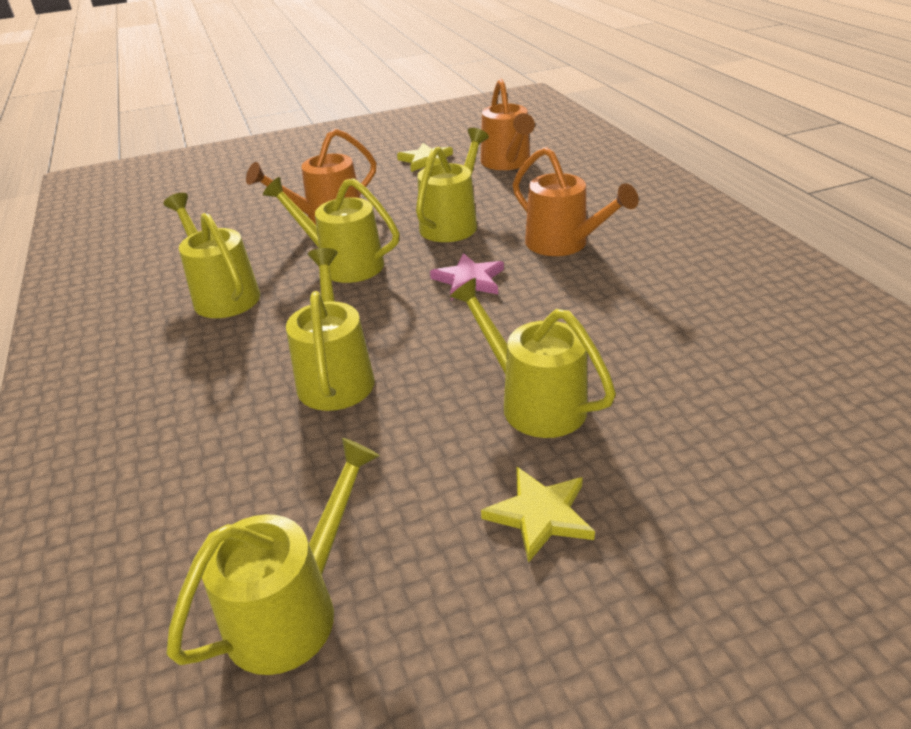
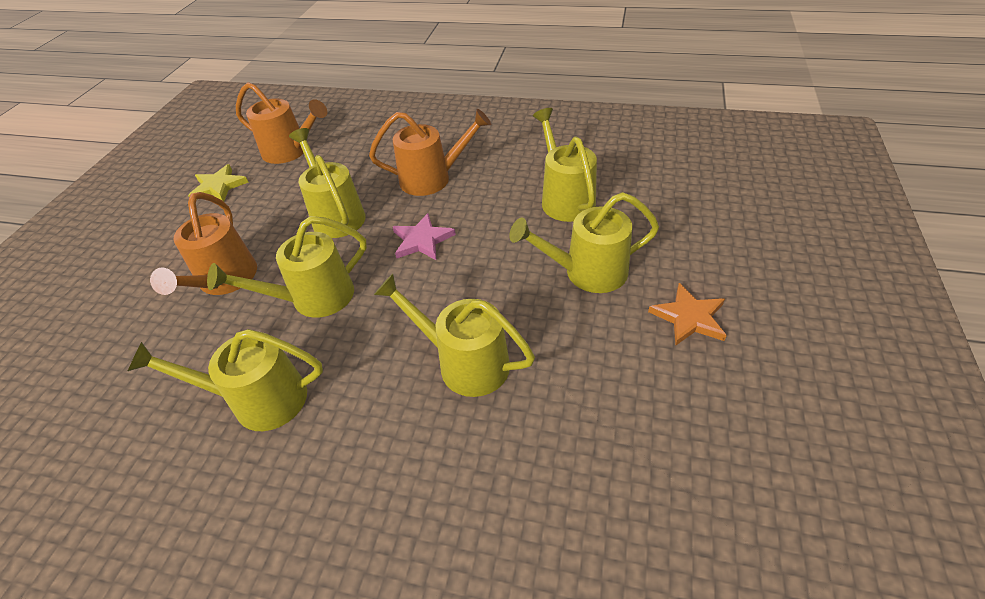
camera: 55 degrees left, 10 degrees up
(294, 608) = (698, 480): yellow watering can -> yellow watering can (564, 198)
(540, 515) = (689, 317): yellow star -> orange star

